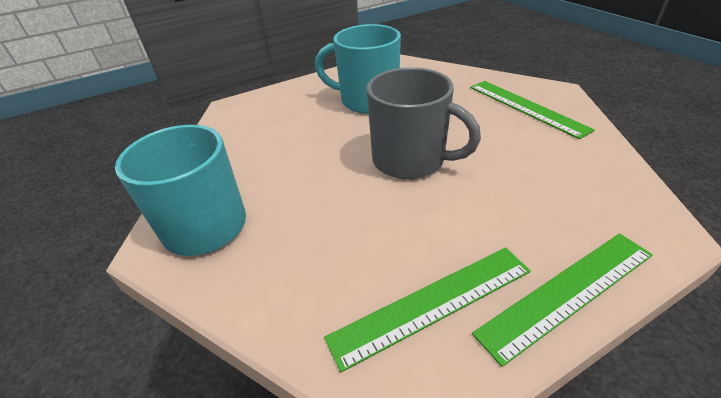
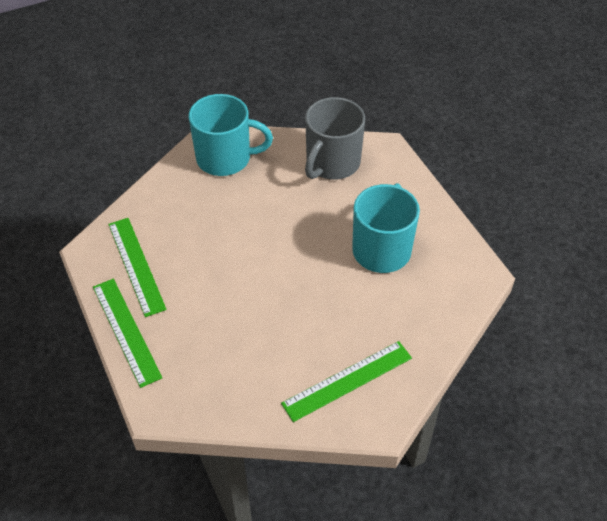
camera: 90 degrees right, 10 degrees up
(410, 160) = (273, 272): grey mug -> grey mug (332, 163)

